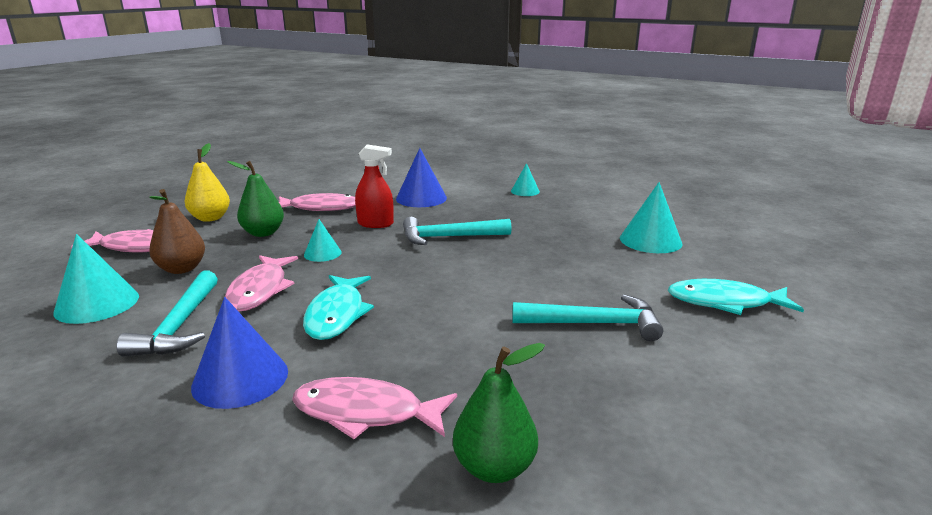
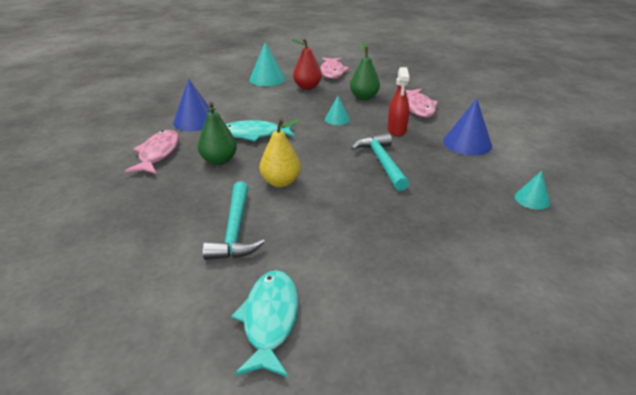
camera: 85 degrees right, 10 degrees up
(180, 325) = (245, 99): turquoise hammer -> none
(182, 269) = (307, 87): brown pear -> red pear
(210, 218) = (381, 79): yellow pear -> yellow pear (281, 182)
(260, 290) = (283, 110): pink fish -> none
(494, 467) = (102, 190): green pear -> green pear (219, 160)
(650, 240) = (420, 285): turquoise cone -> none

